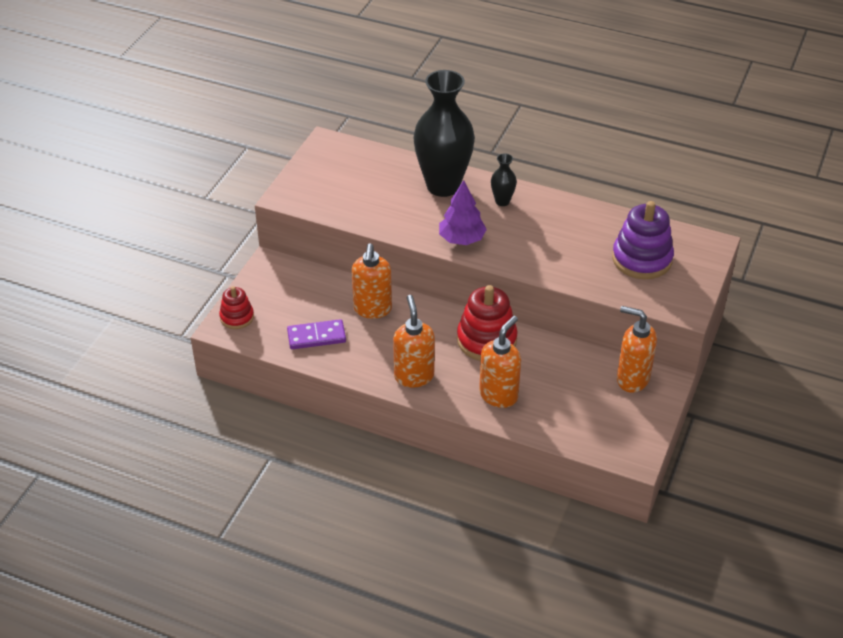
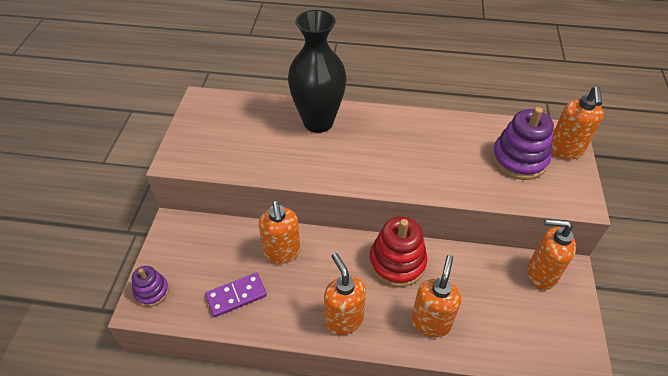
camera: 15 degrees left, 5 degrees up
(237, 317) = (152, 291): red stacking toy -> purple stacking toy
(462, 239) = (353, 172): purple tree -> none
(502, 201) = (375, 127): black vase -> none
(697, 260) = (565, 150): none -> orange soap dispenser

